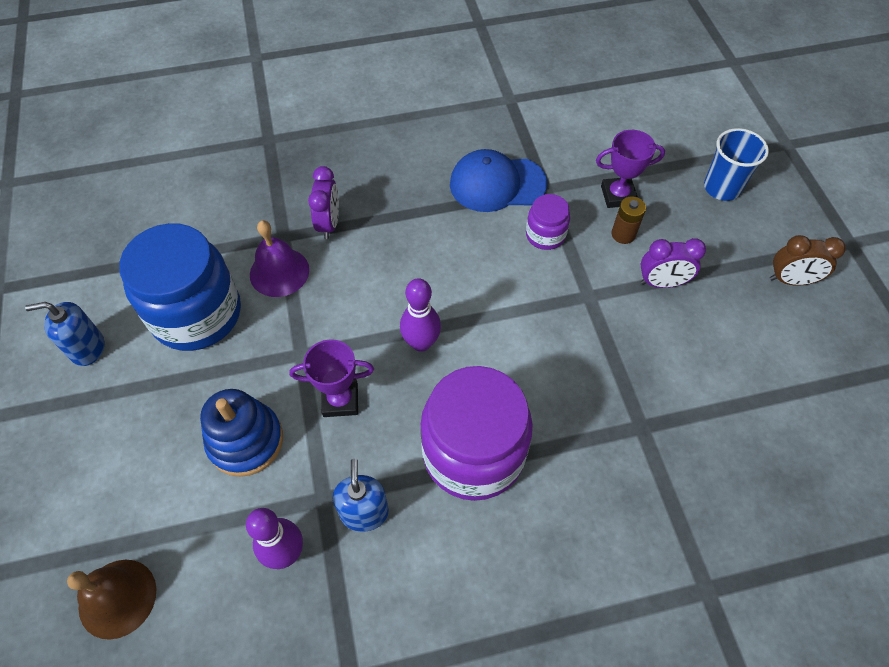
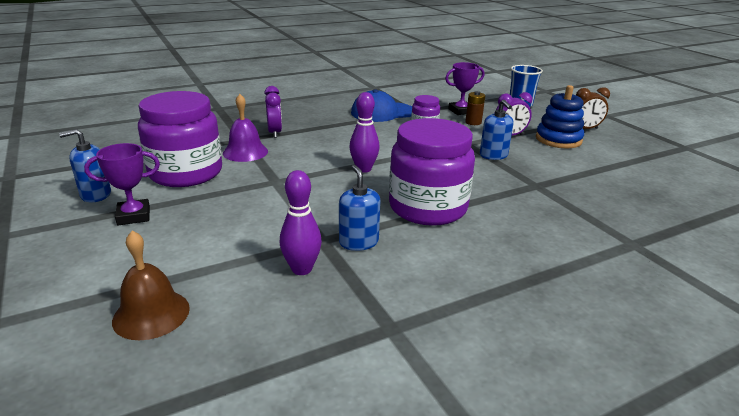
camera: 15 degrees left, 30 degrees down
(197, 314) = (186, 173): blue jar -> purple jar
(245, 441) = (246, 221): blue stacking toy -> blue stacking toy (558, 139)
(340, 400) = (315, 196): purple trophy -> purple trophy (134, 216)
(614, 336) = (493, 155): none -> blue soap dispenser

